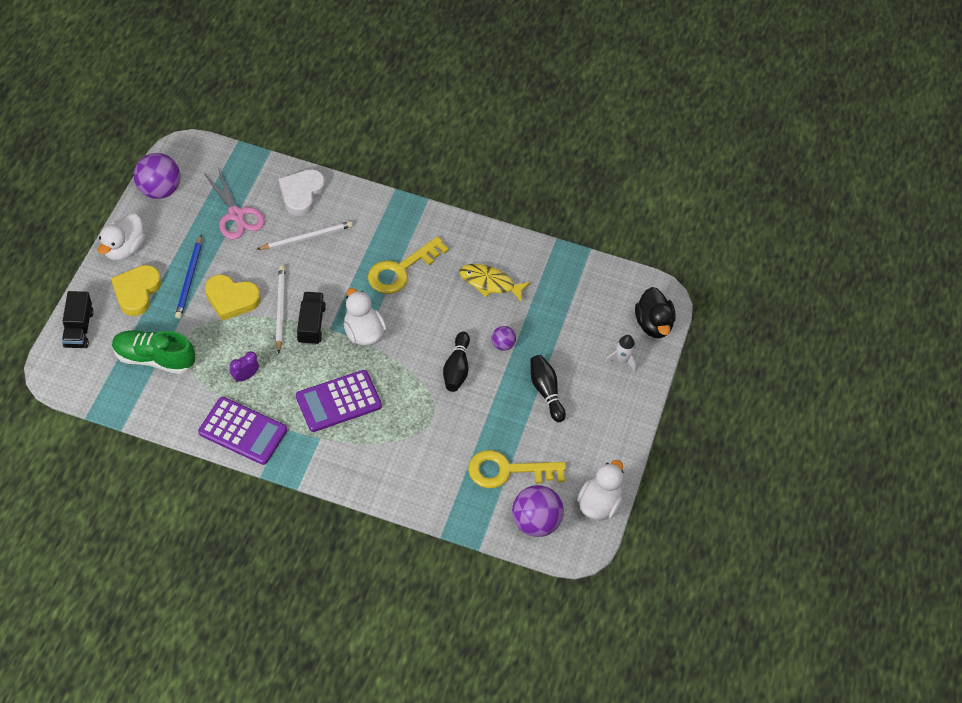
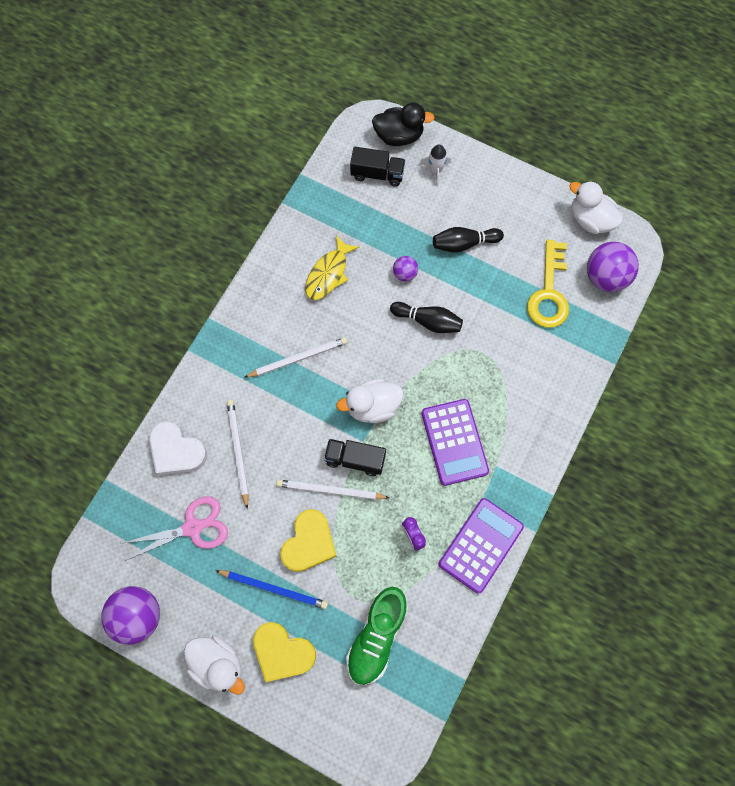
camera: 75 degrees left, 15 degrees up
(79, 329) = (324, 725): black truck -> black truck (377, 174)
(401, 270) = (298, 358): yellow key -> white pencil

